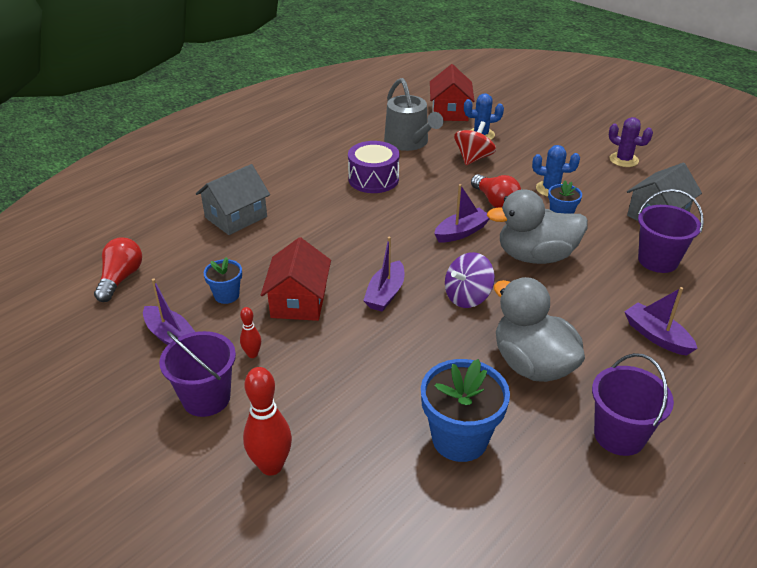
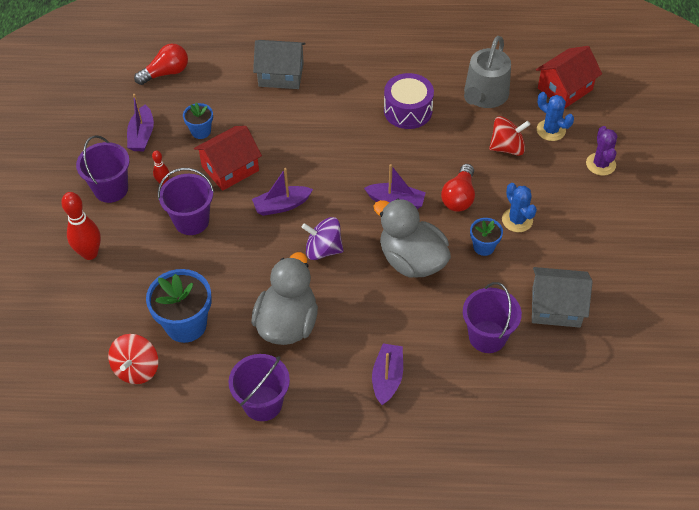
camera: 50 degrees right, 15 degrees up
(328, 361) = (191, 221): none -> purple bucket
(481, 516) = (137, 369): none -> red spinning top
(623, 160) = (623, 243): purple cactus -> purple cactus (600, 164)

